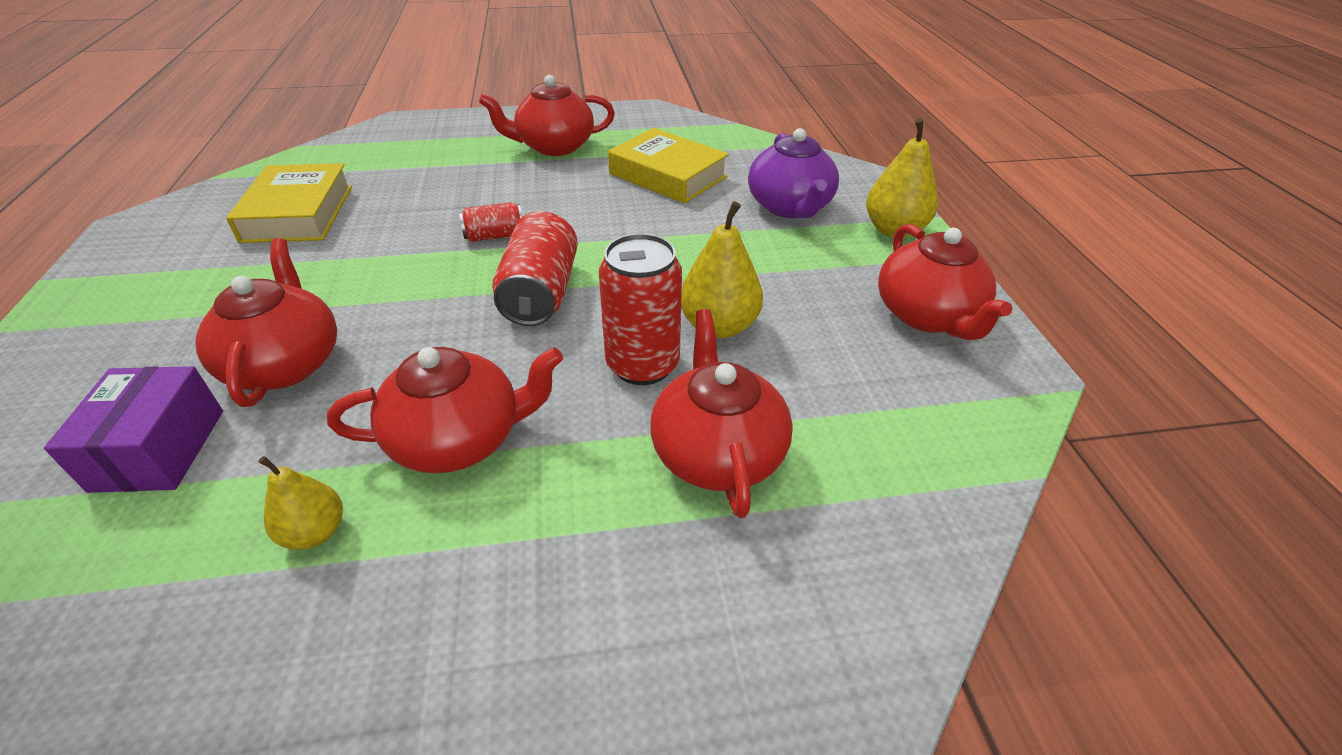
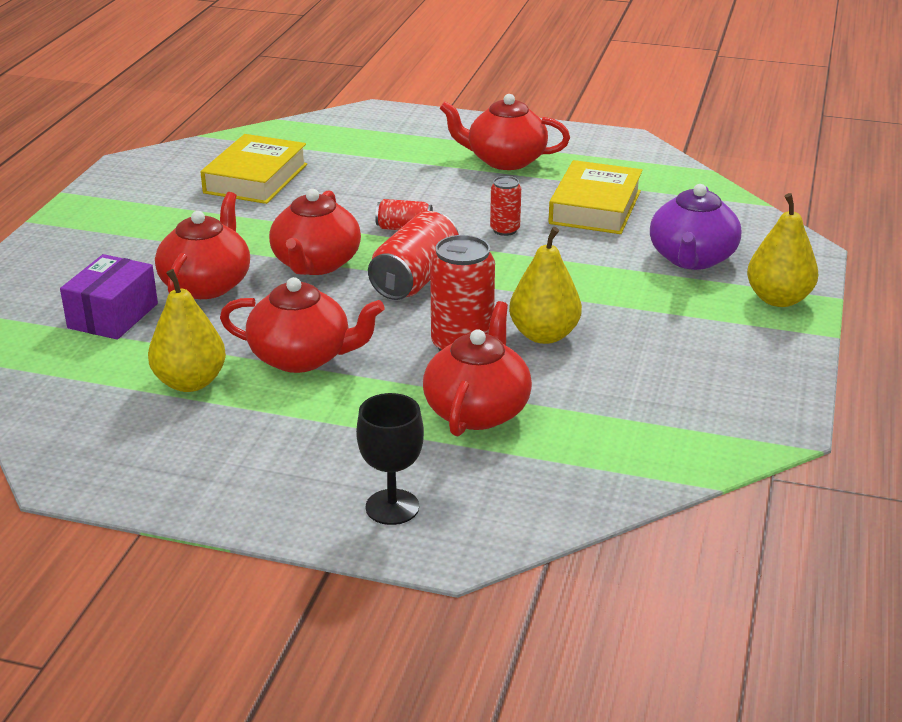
camera: 25 degrees right, 10 degrees down
(315, 532) = (190, 382): yellow pear -> yellow pear, size x1.61
(599, 215) = (505, 230): none -> red can
(668, 175) = (595, 207): yellow book -> yellow book turned 45 degrees clockwise
(714, 667) = (392, 507): none -> black goblet
(927, 316) = (737, 370): red teapot -> red teapot (316, 264)

